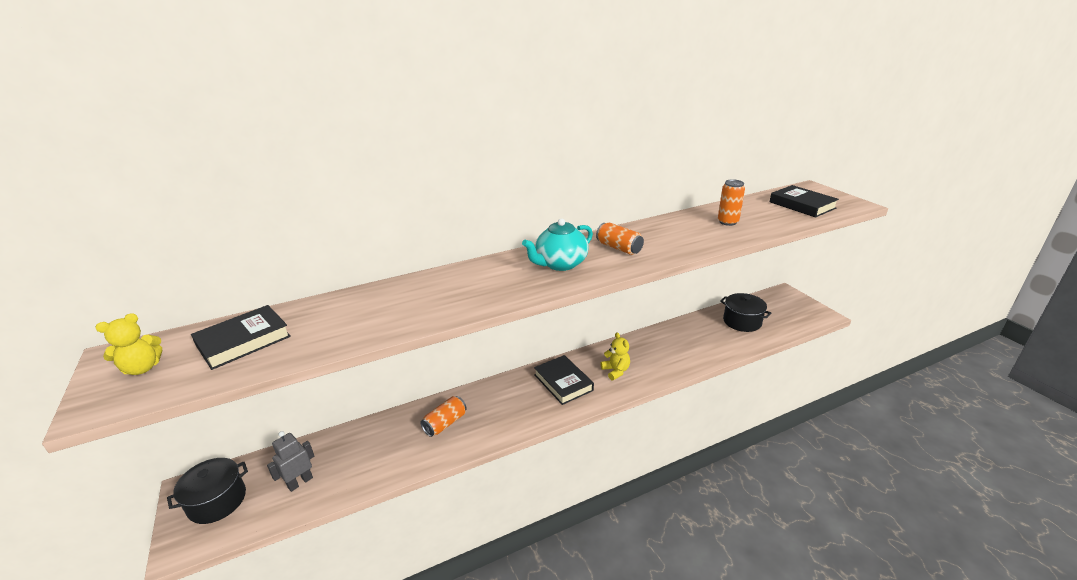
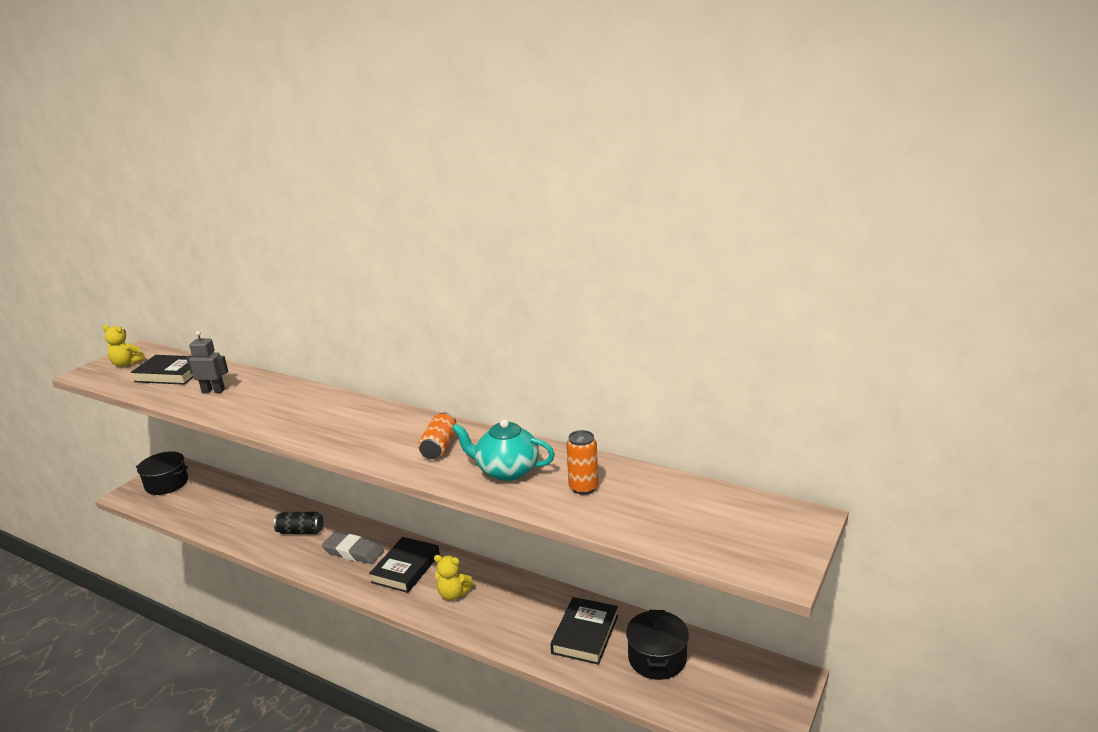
camera: 55 degrees right, 5 degrees down
(300, 482) = (199, 503): grey robot -> grey robot (213, 391)
(445, 423) = (300, 531): orange can -> black can
(511, 402) = (353, 552): none -> grey eraser
(560, 264) = (375, 431): turquoise teapot -> turquoise teapot (506, 470)
(616, 371) = (453, 594): yellow teddy bear -> yellow teddy bear turned 75 degrees clockwise
(802, 205) = (716, 527): black book -> black book (585, 634)

